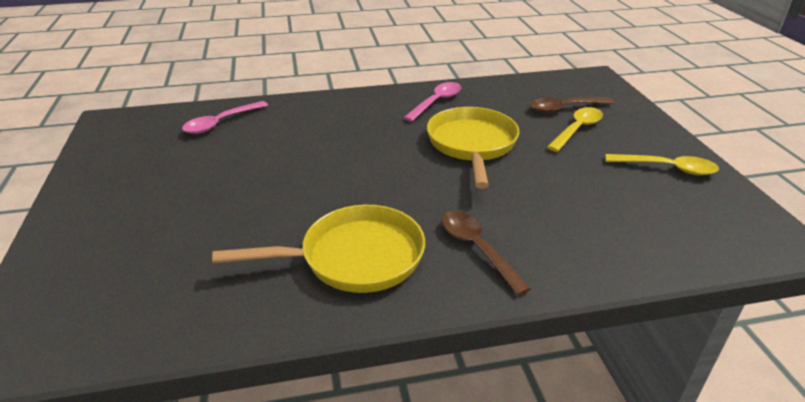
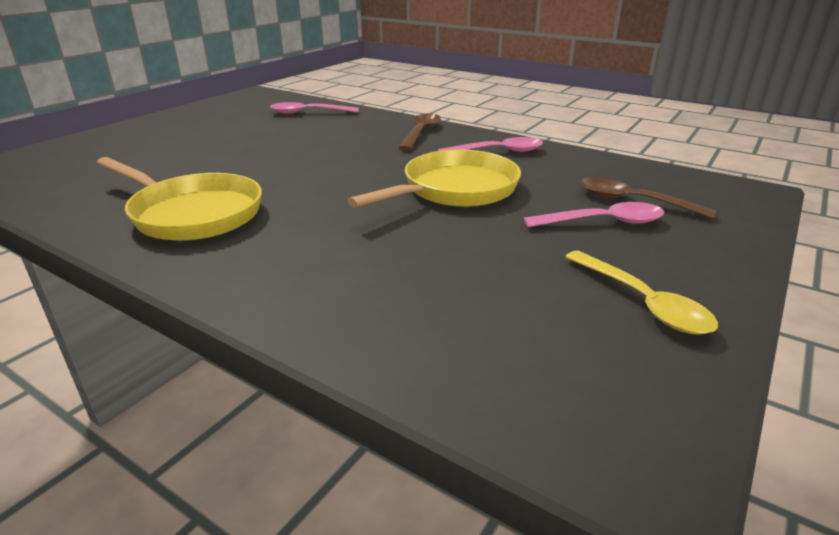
camera: 45 degrees right, 5 degrees down
(477, 249) = (275, 254): brown spoon -> brown spoon (421, 133)
(577, 129) = (603, 222): yellow spoon -> pink spoon

